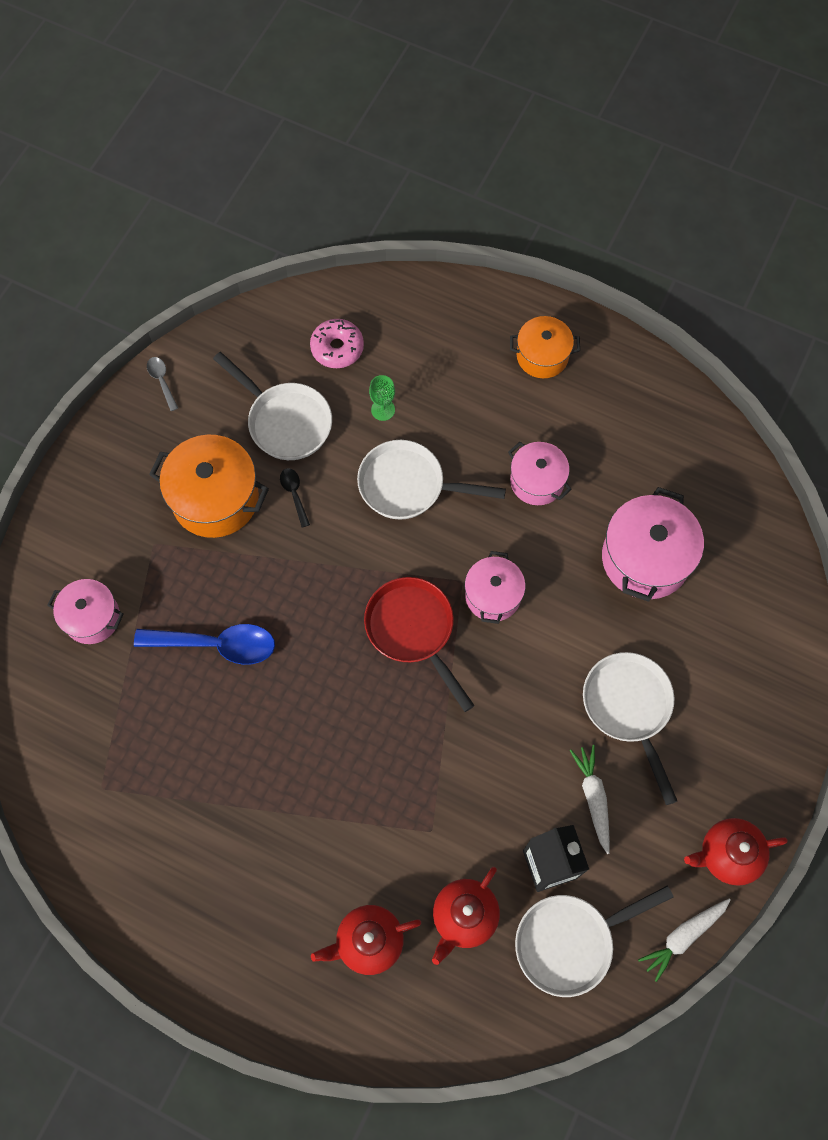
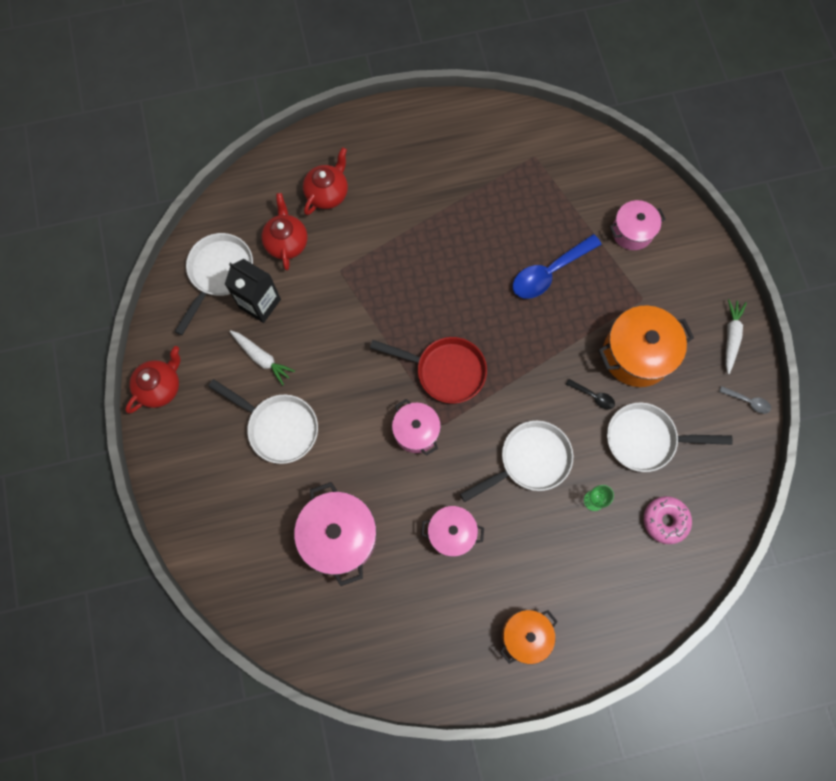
camera: 140 degrees right, 5 degrees up
(683, 937) = (157, 323): white carrot -> white carrot (731, 337)

